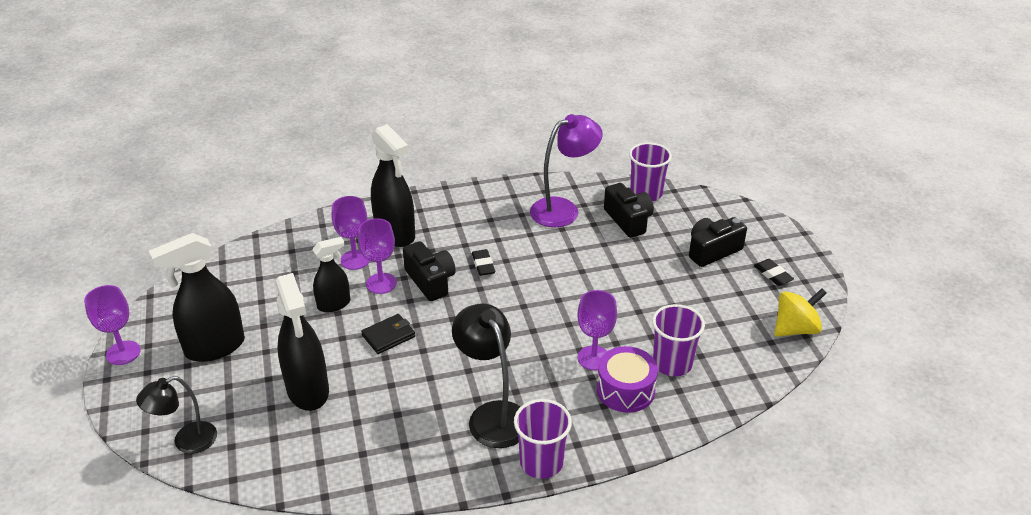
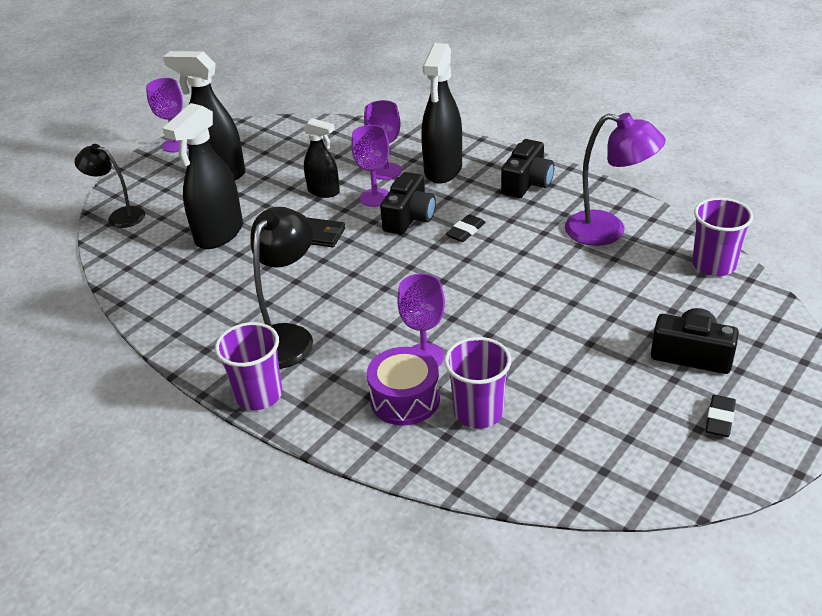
camera: 55 degrees right, 0 degrees up
(628, 220) = (653, 276): black camera -> black camera (527, 183)
(795, 329) = (651, 481): yellow spinning top -> none

